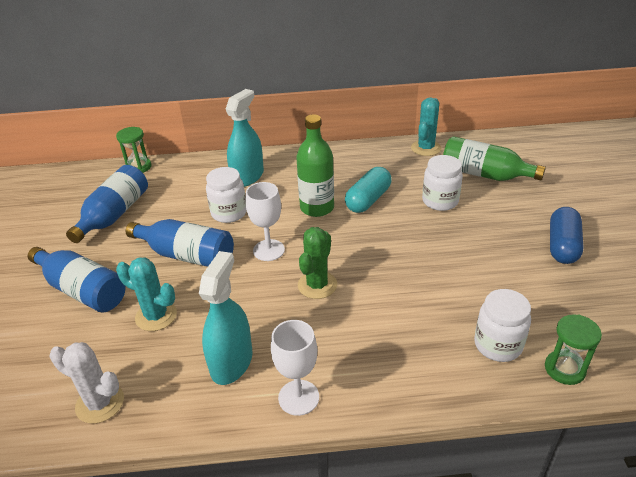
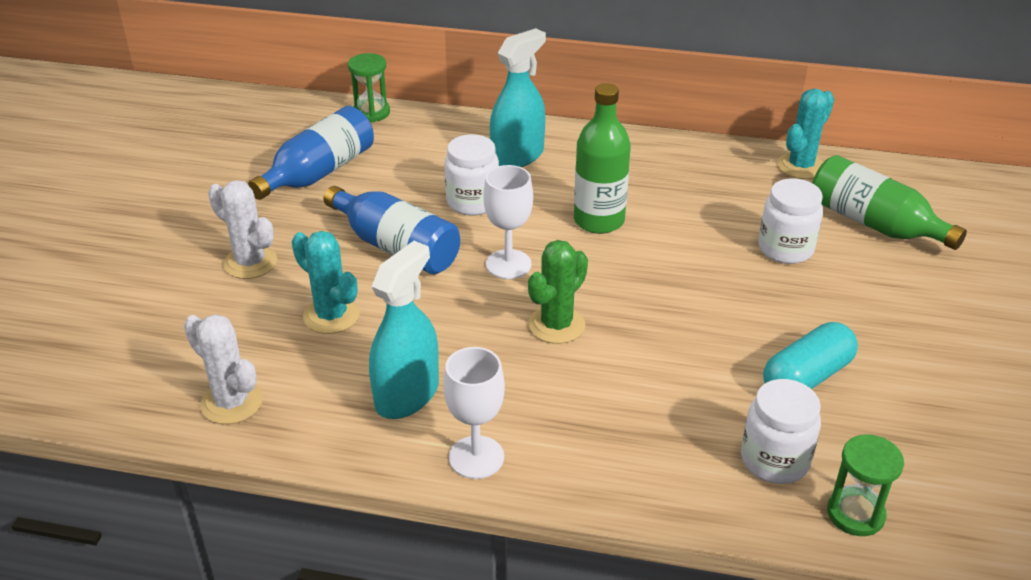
camera: 15 degrees right, 0 degrees up
(83, 290) = (250, 263): blue bottle -> white cactus
(368, 200) = (678, 225): turquoise capsule -> turquoise capsule (806, 377)
(562, 245) = (943, 352): blue capsule -> none

